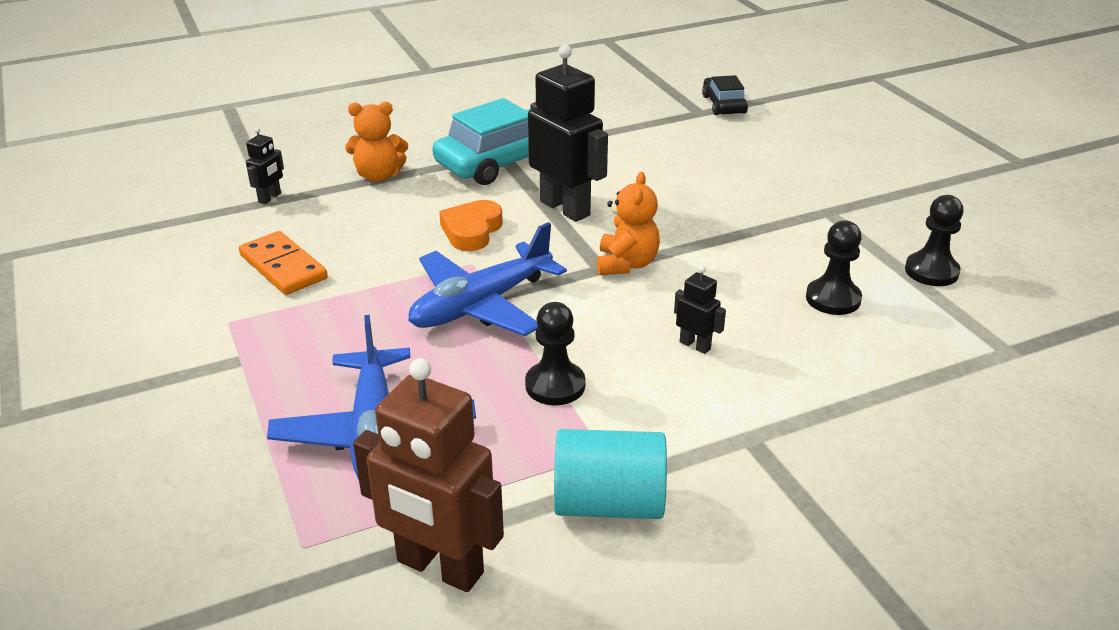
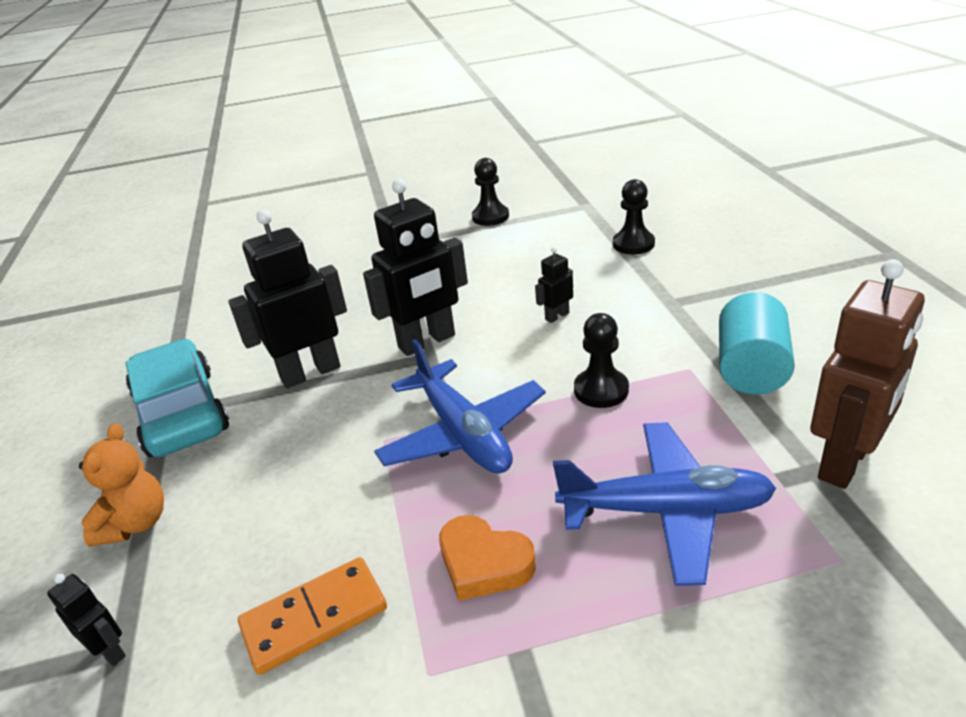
camera: 75 degrees left, 0 degrees up
(472, 231) = (318, 439): orange heart -> orange heart (484, 563)
(626, 264) = (427, 342): orange teddy bear -> black robot
(724, 105) = (184, 272): black car -> none
(833, 299) = (511, 254): black pawn -> black pawn (633, 244)

